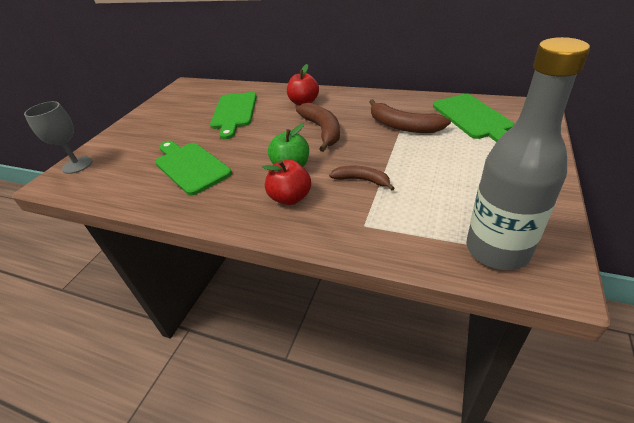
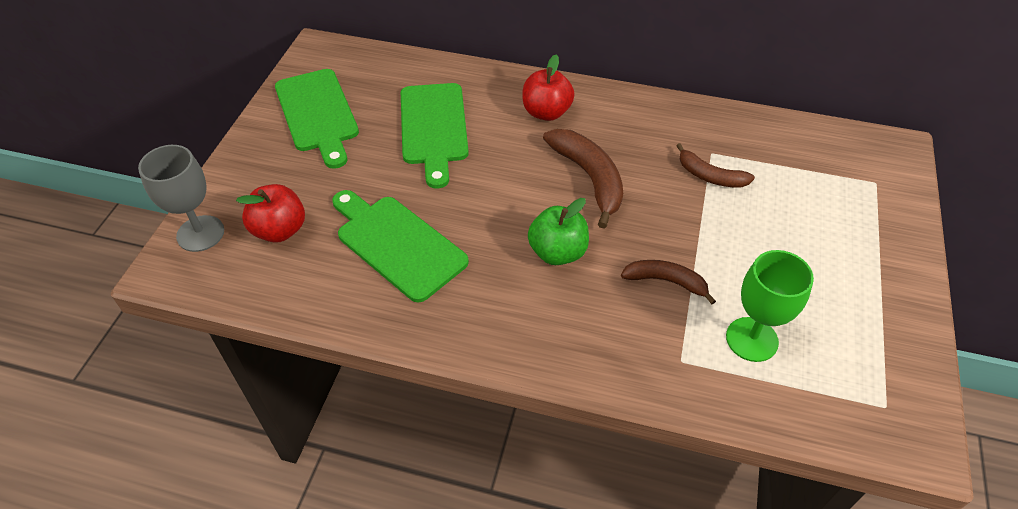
camera: 10 degrees left, 10 degrees up
(290, 198) = (570, 311): red apple -> red apple (280, 230)
(403, 126) = (710, 176): brown banana -> brown banana, size x0.62
(420, 212) = (751, 339): none -> green goblet
(473, 118) = (811, 166): green cutting board -> green cutting board (318, 113)
(497, 250) = (851, 401): grey bottle -> none

